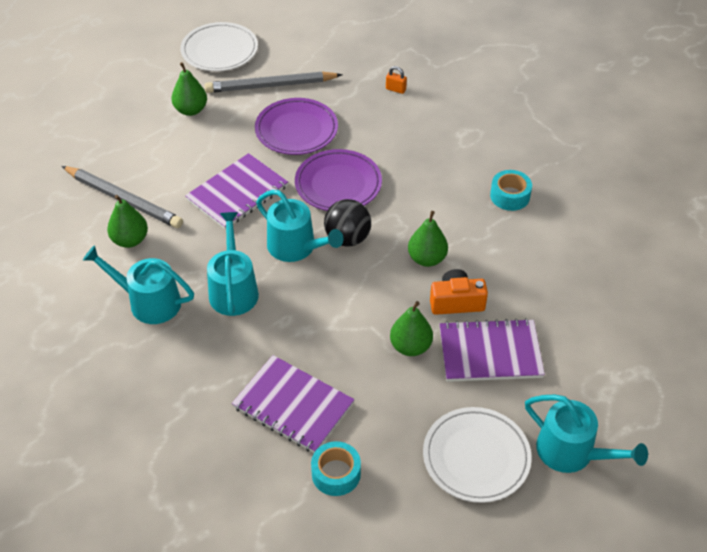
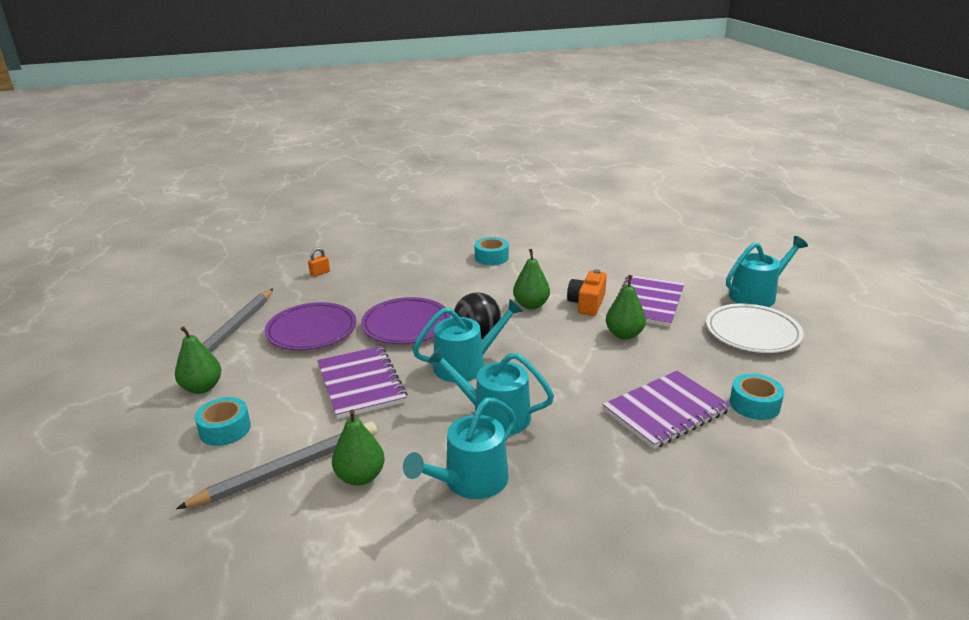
camera: 65 degrees left, 20 degrees down
(150, 147) = (225, 429): none -> turquoise tape
(219, 51) = (137, 350): white plate -> none

